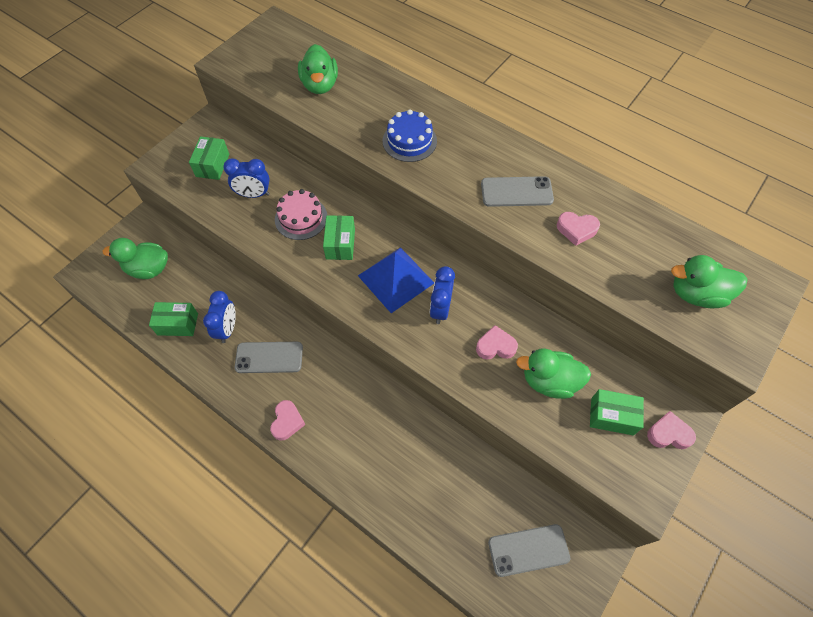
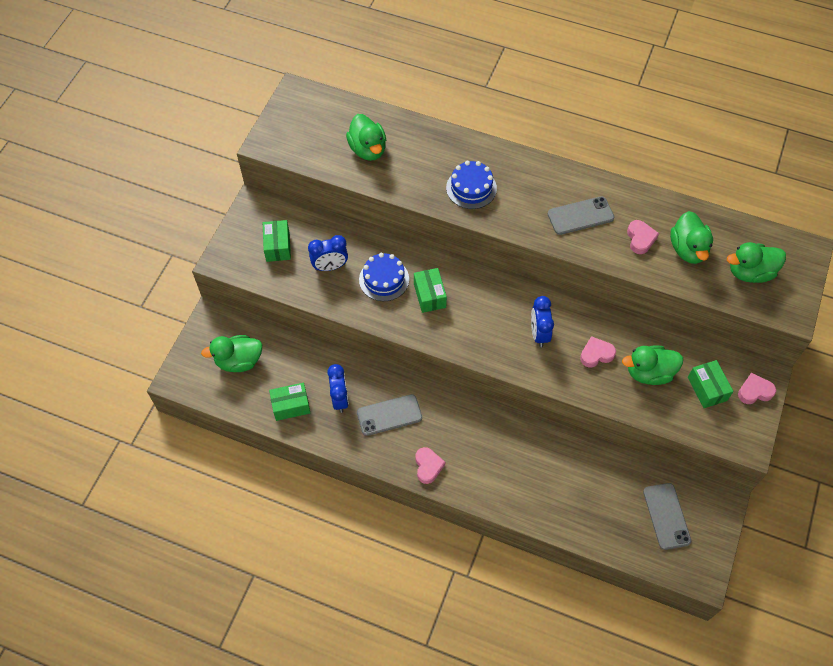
camera: 15 degrees left, 0 degrees up
(301, 218) = (384, 279): pink cake -> blue cake
(396, 279) = (491, 316): blue pyramid -> none
(528, 550) = (666, 516): grey phone -> grey phone turned 75 degrees counterclockwise
(576, 230) = (640, 239): pink heart -> pink heart turned 90 degrees counterclockwise
(612, 416) = (707, 389): green box -> green box turned 75 degrees clockwise
(628, 252) = (688, 249): none -> green duck

